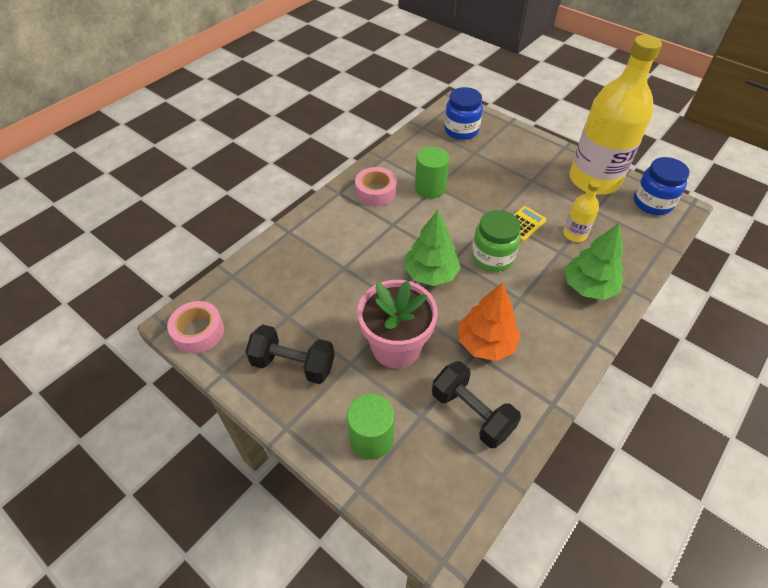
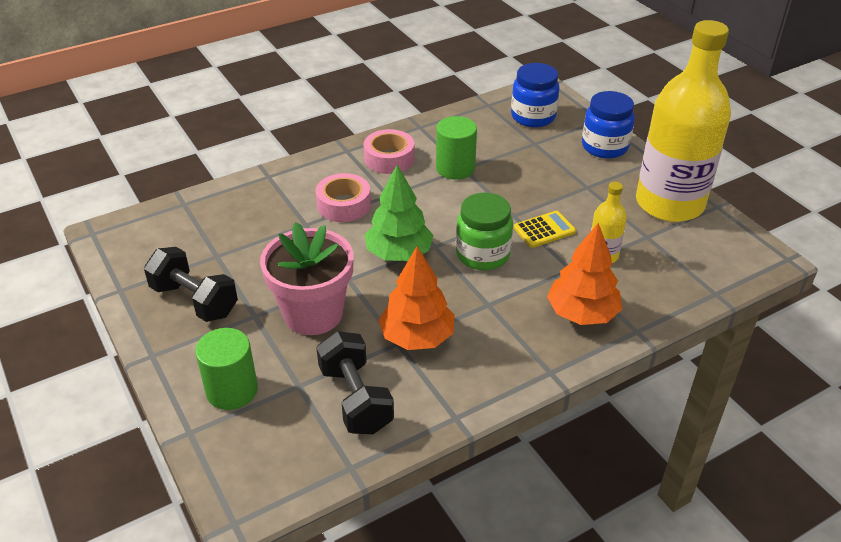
camera: 20 degrees right, 10 degrees down
(198, 332) = (119, 246): pink tape -> pink tape (344, 205)
(588, 287) = (582, 314): green tree -> orange tree
(652, 203) = (731, 245): blue jar -> blue jar (604, 147)

